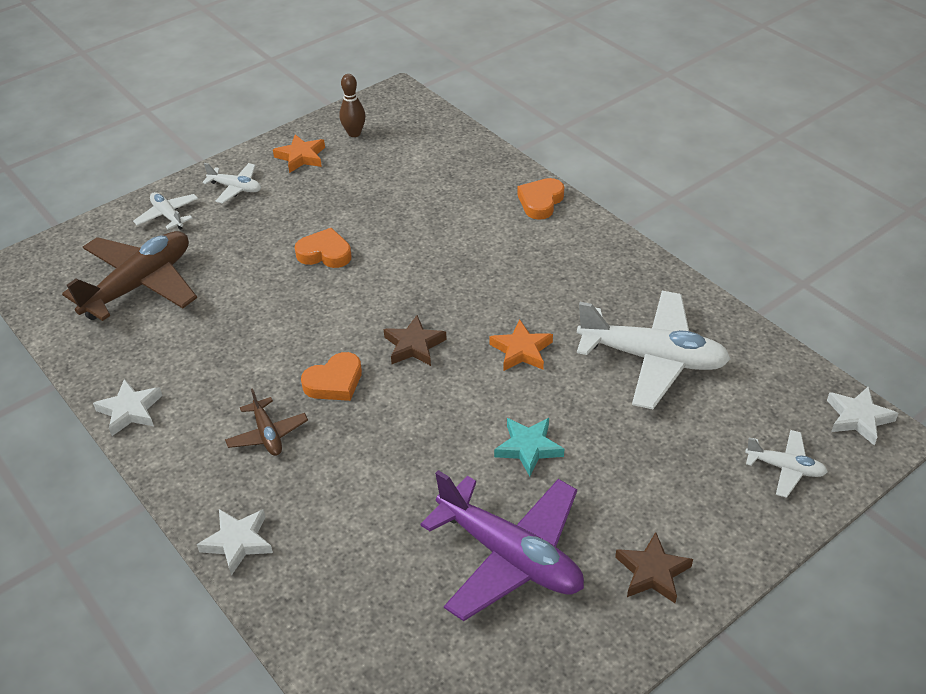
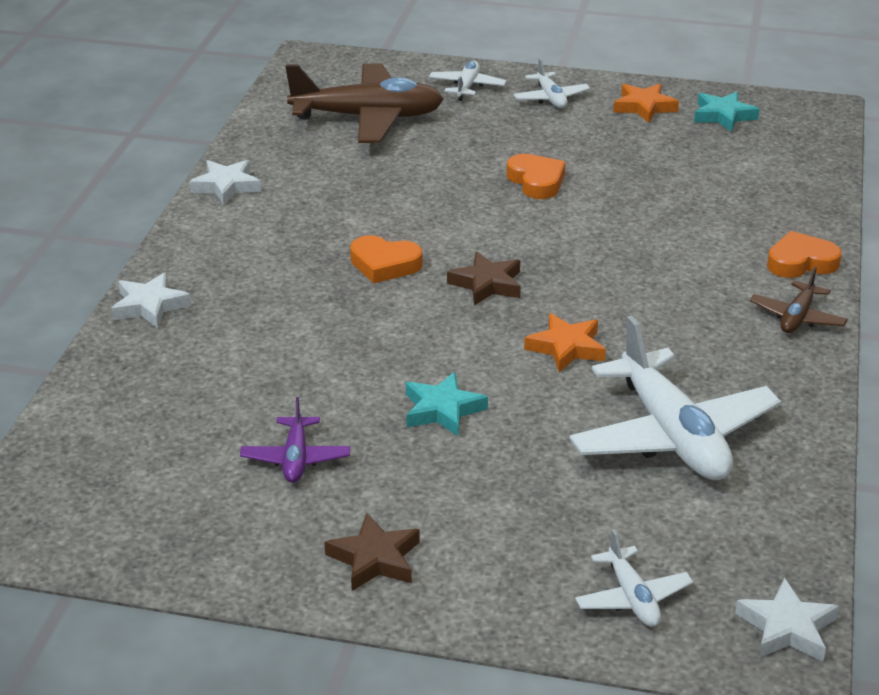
camera: 50 degrees right, 10 degrees down
(267, 434) = (281, 261): brown plane -> brown plane (797, 317)
(354, 133) = (723, 116): brown bowling pin -> turquoise star
(510, 556) = (296, 458): purple plane -> purple plane, size x0.48

